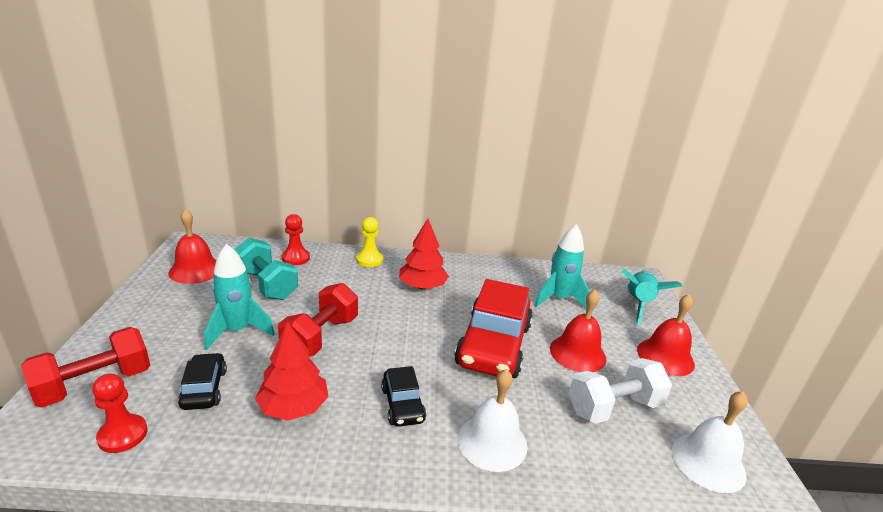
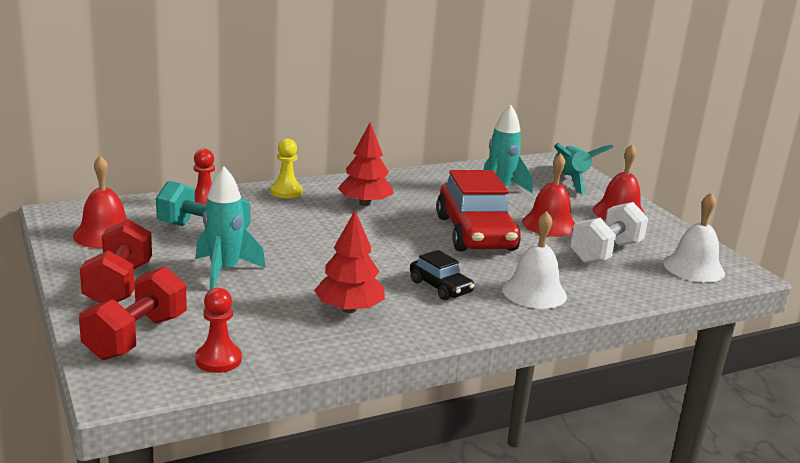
camera: 25 degrees left, 5 degrees down
(204, 389) = (250, 316): black car -> none
(320, 337) = (312, 259): red dumbbell -> red dumbbell (119, 285)

